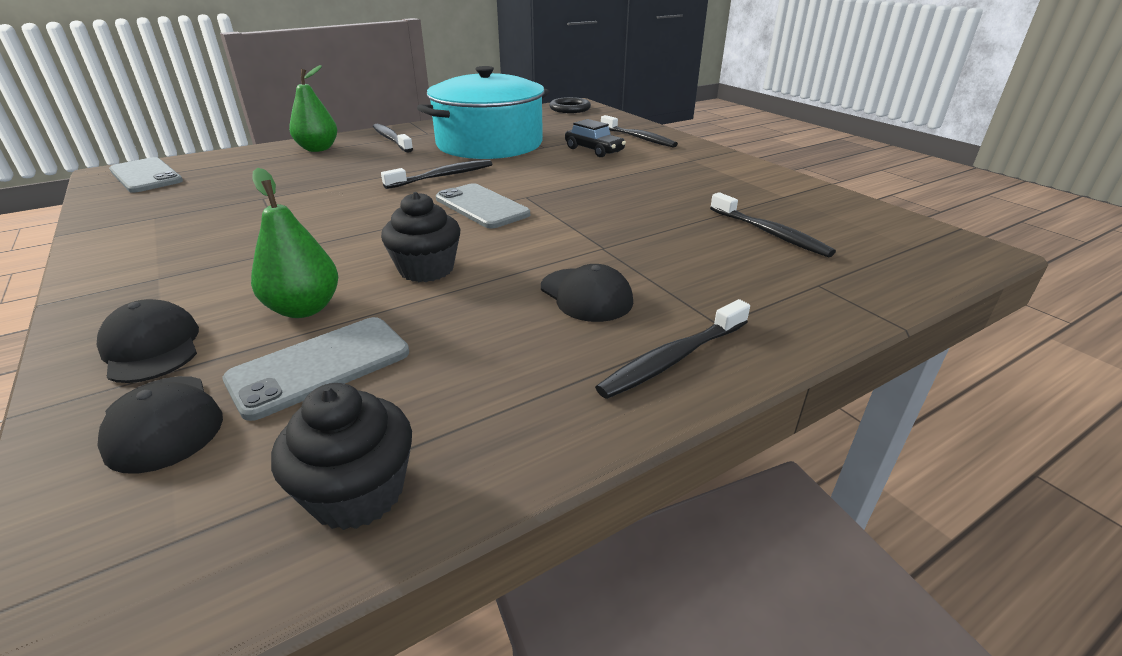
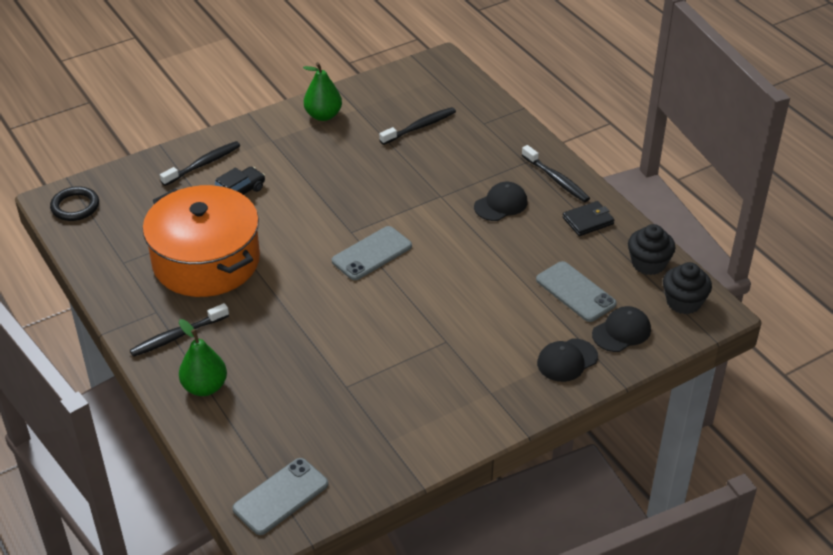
camera: 90 degrees left, 10 degrees up
(304, 308) = (523, 311): green pear -> green pear (323, 115)
(426, 269) = (473, 269): black cupcake -> black cupcake (683, 302)
(443, 176) = (301, 282): black toothbrush -> none
(489, 144) = (206, 261): turquoise pot -> orange pot
(535, 396) = (588, 221): none -> black wallet

